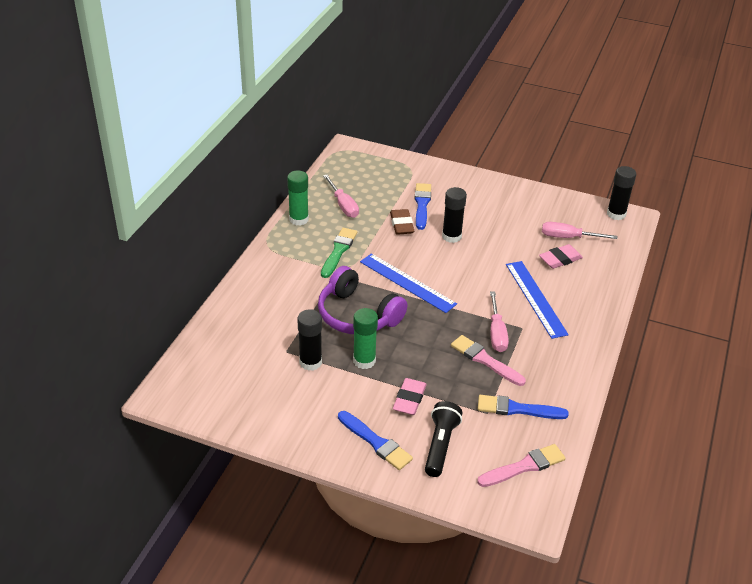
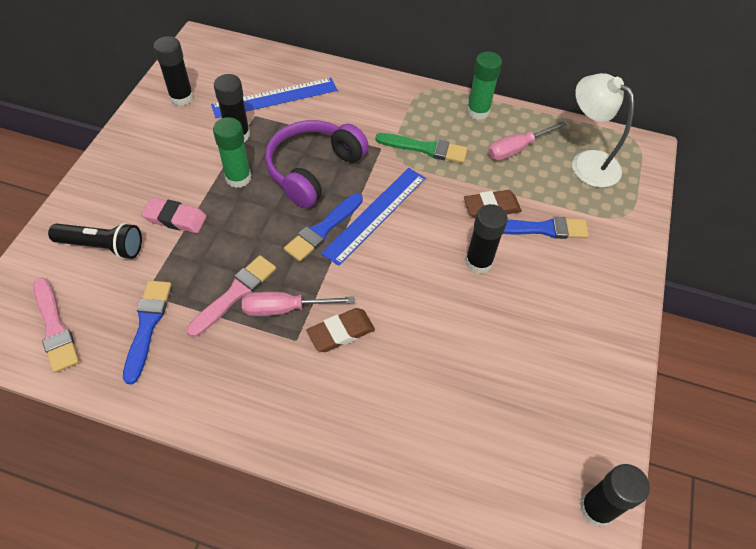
camera: 85 degrees right, 15 degrees up
(252, 404) = (181, 97): none -> black glue stick
(360, 175) = (587, 162): none -> white lamp
(376, 442) = (117, 191): blue brush -> blue brush (323, 229)
(514, 305) = (341, 332): none -> brown eraser
(535, 298) = (357, 361): blue ruler -> blue ruler (275, 98)
(560, 259) = (452, 402): pink eraser -> none
(568, 237) = (510, 419): pink screwdriver -> none

